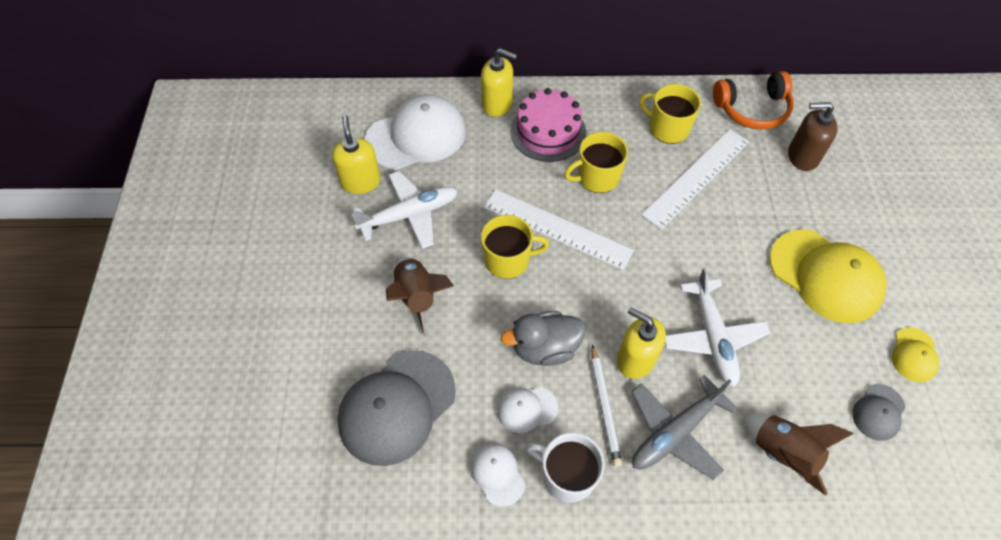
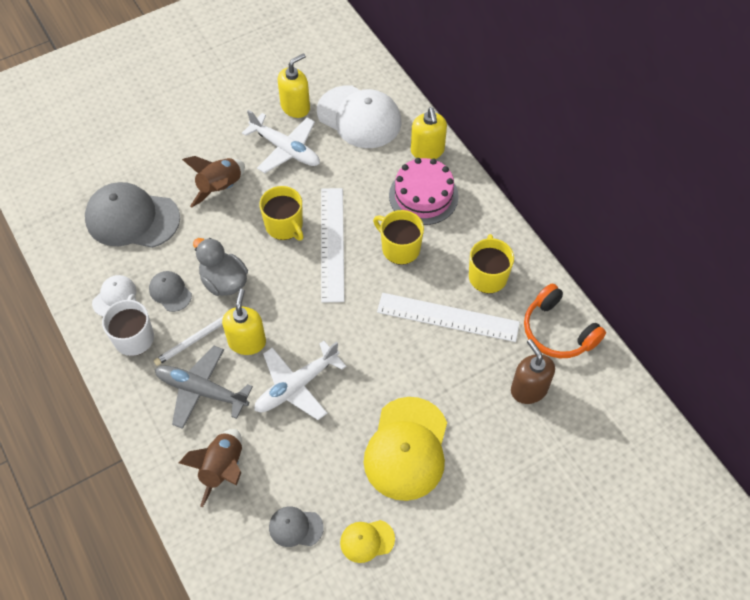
camera: 60 degrees right, 0 degrees up
(526, 409) = (170, 292): white cap -> grey cap

